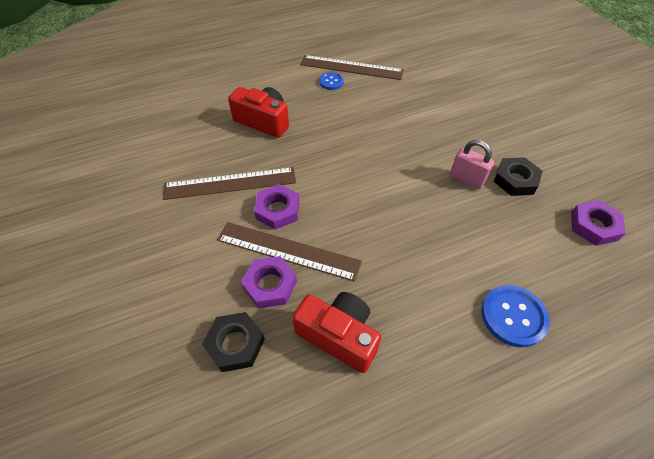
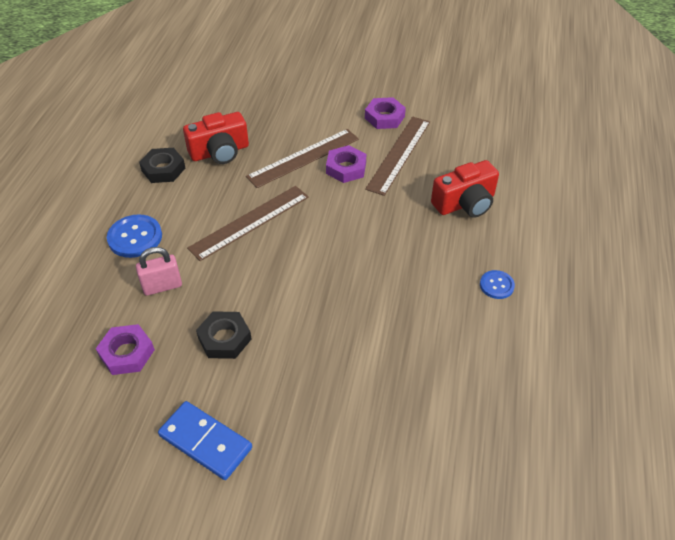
camera: 125 degrees right, 5 degrees down
(235, 344) = (262, 112): black nut -> black nut (163, 169)
(270, 285) = (286, 139): purple nut -> purple nut (384, 117)
(351, 67) = (514, 320): brown ruler -> brown ruler (250, 222)
(466, 179) = (262, 302): pink padlock -> pink padlock (162, 286)
(578, 145) = (205, 441): none -> blue domino

